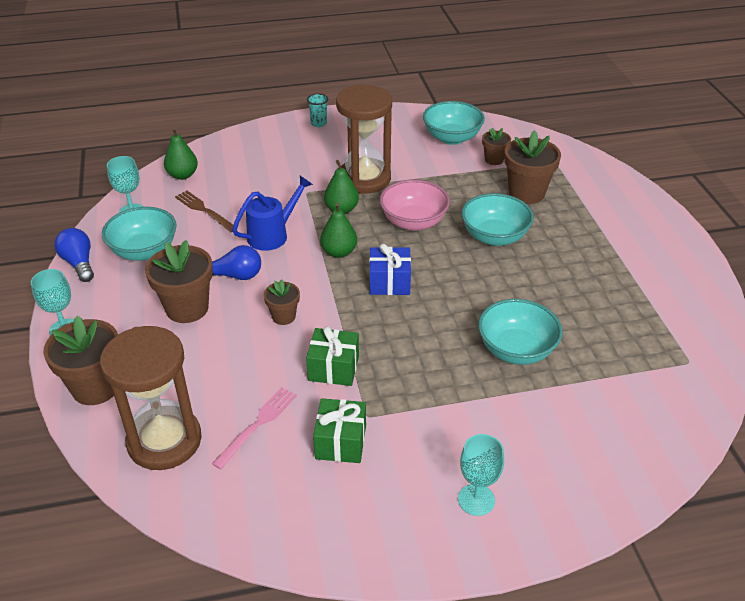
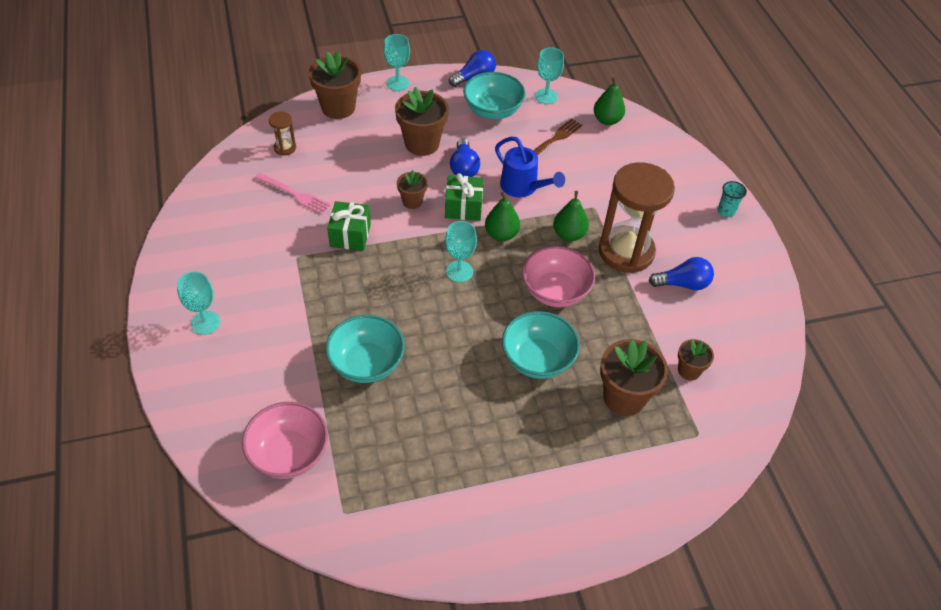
camera: 85 degrees right, 10 degrees up
(164, 441) = (285, 148): brown hourglass -> brown hourglass, size x0.43
(341, 442) = (272, 242): green gift -> green gift (463, 207)
(389, 282) = (459, 271): blue gift -> turquoise goblet
(402, 153) = (683, 284): none -> blue light bulb
(452, 138) = (727, 331): turquoise bowl -> none
(638, 406) = (289, 454): none -> pink bowl

